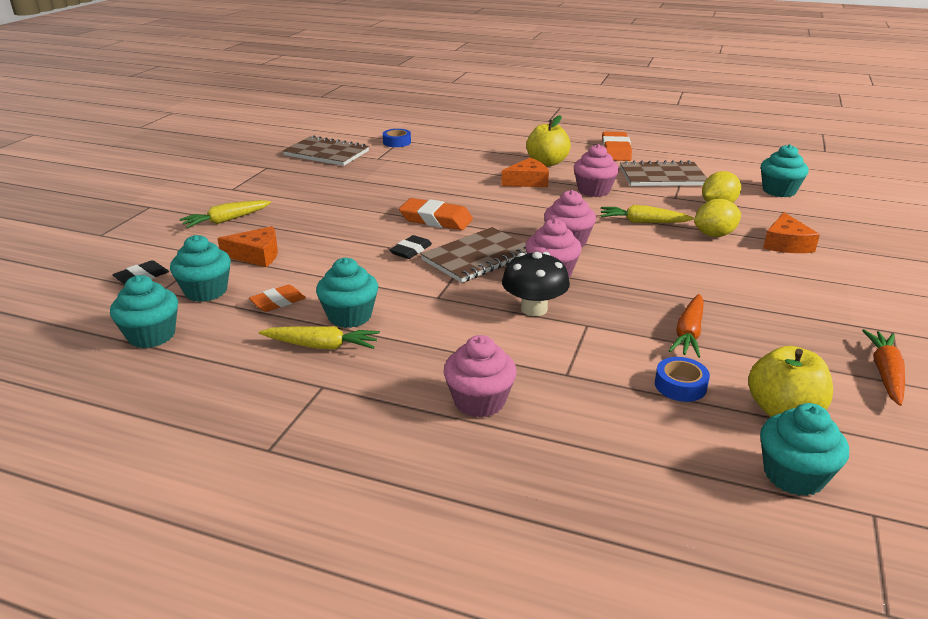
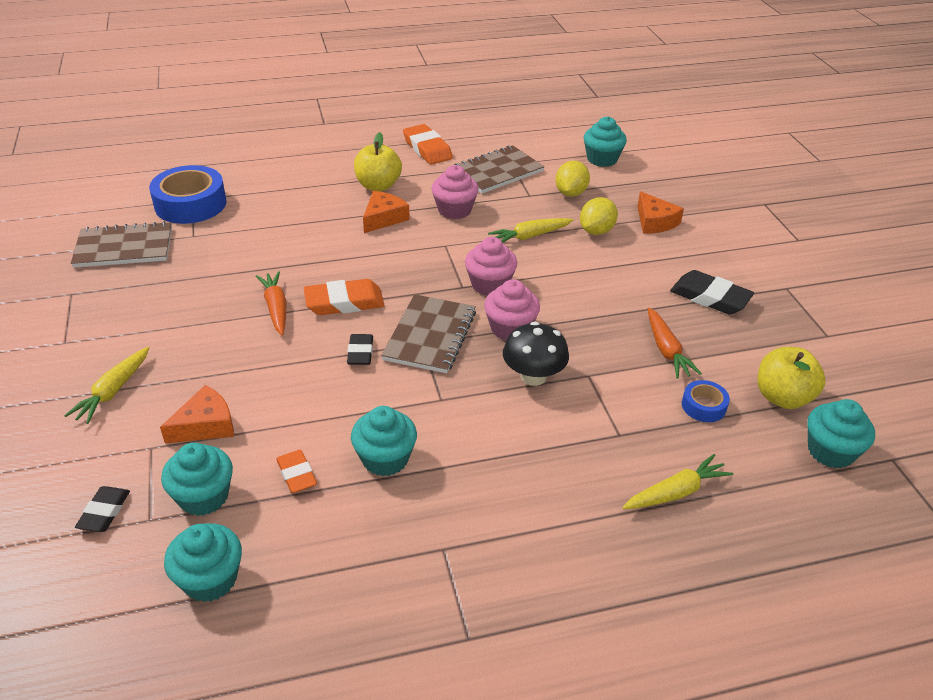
camera: 35 degrees left, 10 degrees up
(278, 302) = (296, 474): orange eraser -> orange eraser turned 45 degrees counterclockwise
(321, 346) = (396, 505): yellow carrot -> yellow carrot (676, 492)
(397, 142) = (190, 204): blue tape -> blue tape, size x2.06
(479, 401) = (583, 496): pink cupcake -> none
(785, 311) = (710, 297): none -> black eraser
(885, 373) = (812, 331): orange carrot -> orange carrot (276, 308)

